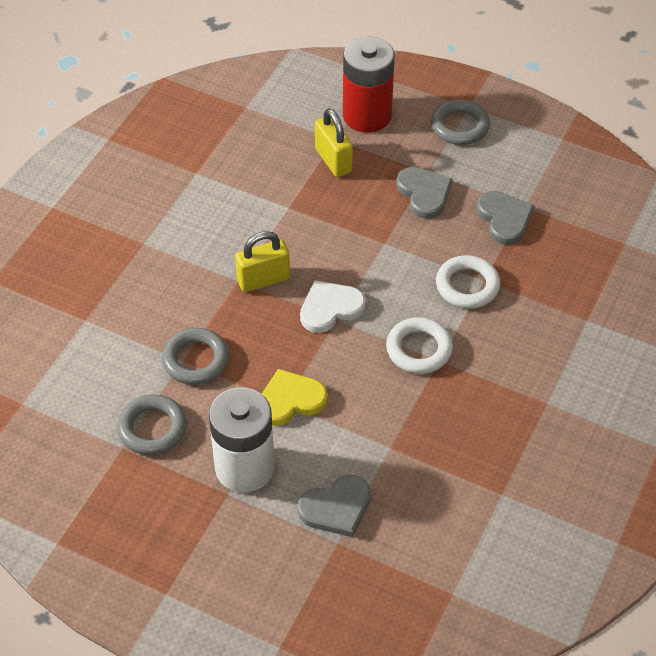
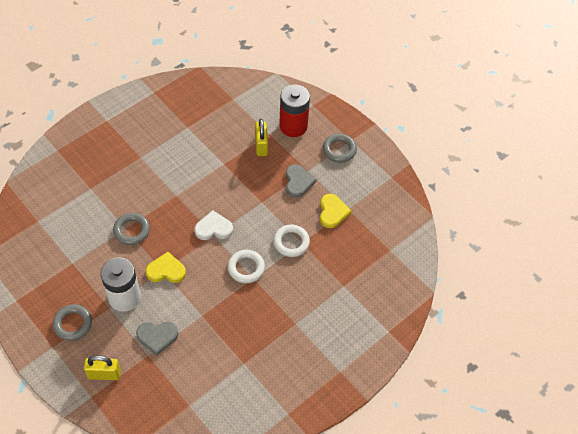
camera: 20 degrees right, 5 degrees up
(152, 428) = (91, 259): grey ring -> grey ring (73, 324)
(263, 279) = (189, 199): yellow padlock -> yellow padlock (104, 374)
(504, 219) = (332, 212): grey heart -> yellow heart

